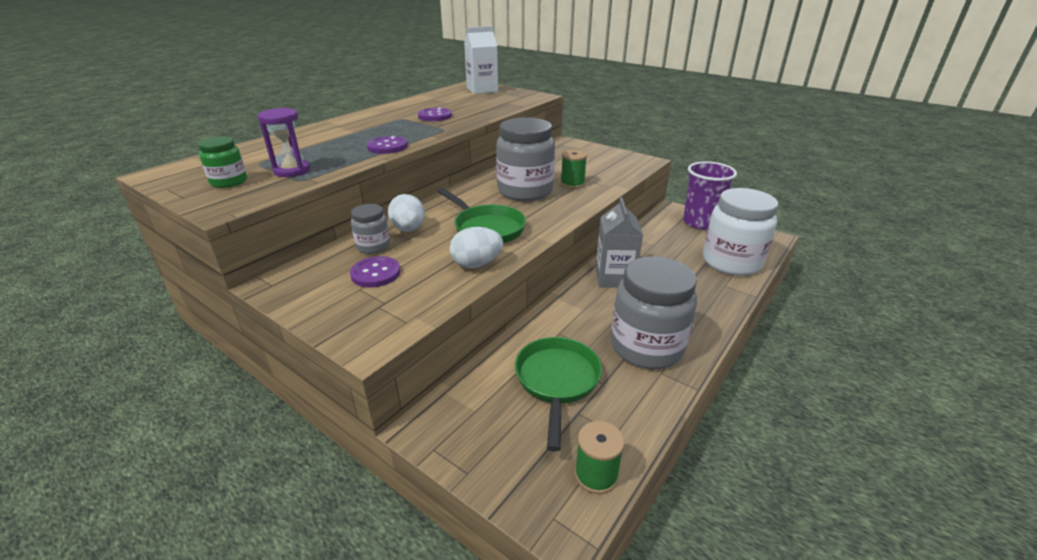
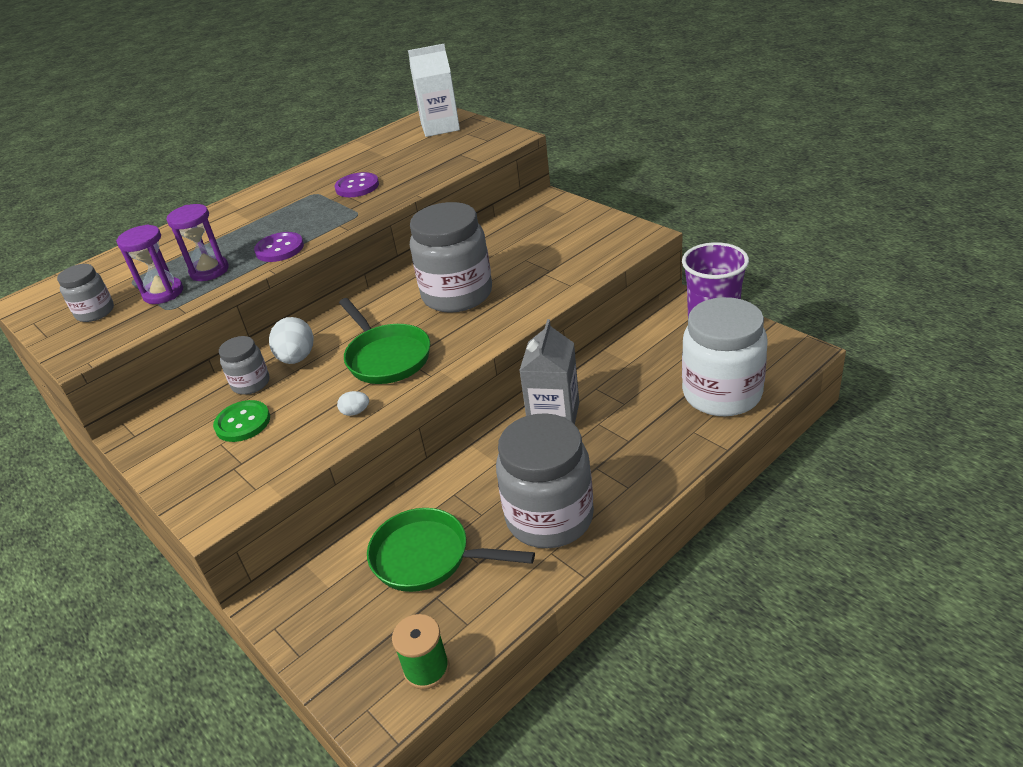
camera: 15 degrees right, 5 degrees up
(229, 182) = (95, 312): green jar -> grey jar
(330, 158) = (209, 271): none -> purple hourglass
(375, 273) = (243, 423): purple button -> green button
(476, 264) = (355, 412): white egg -> white egg, size x0.51
(557, 381) = (428, 557): green pan -> green pan turned 90 degrees counterclockwise
(572, 184) = (523, 281): green spool -> none

